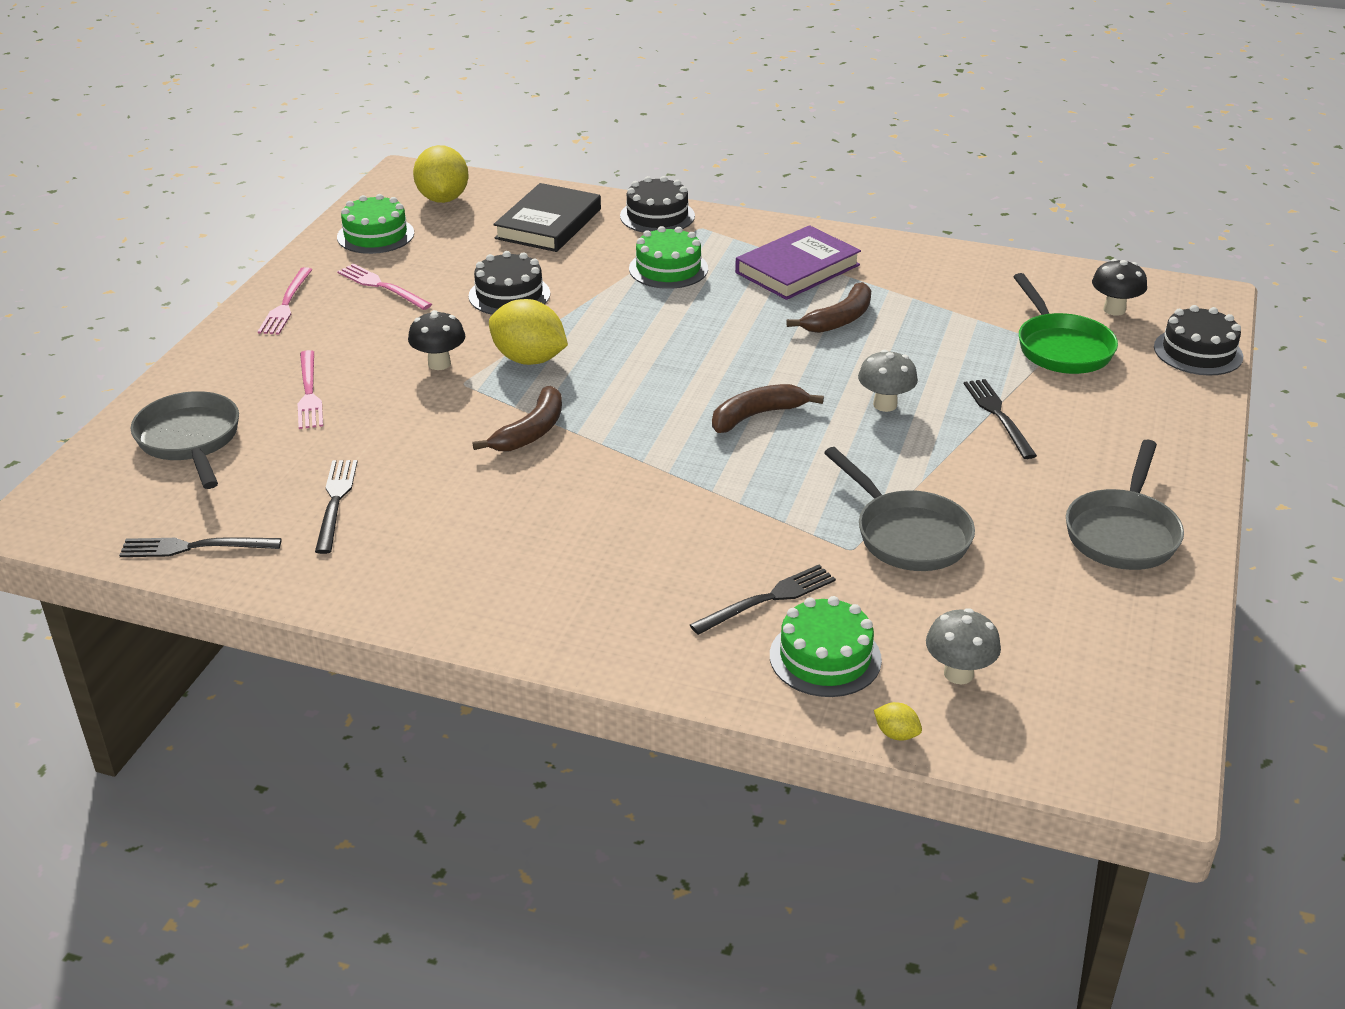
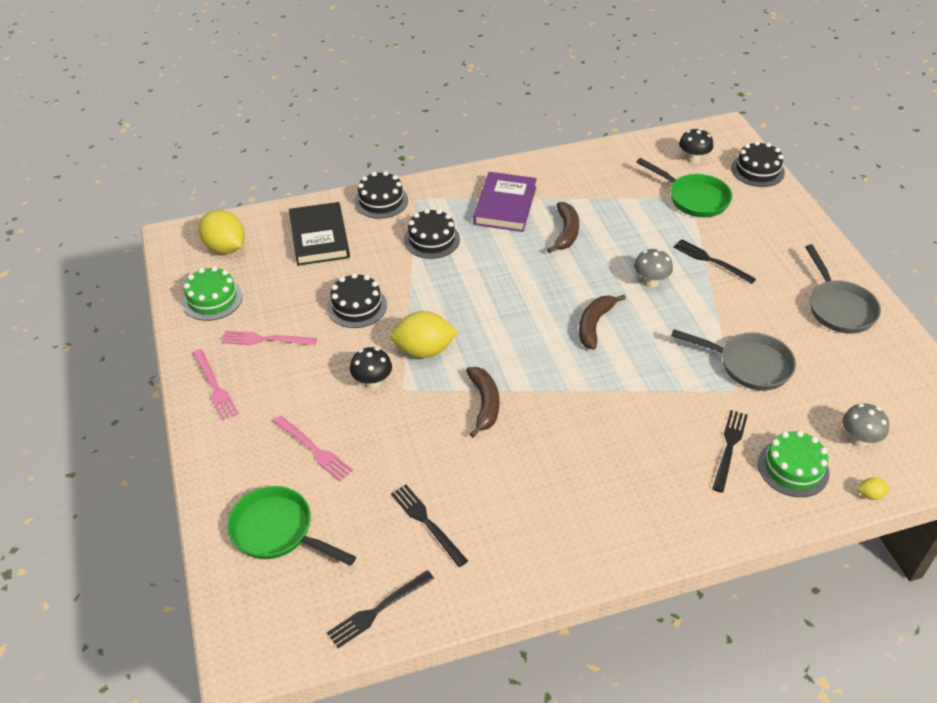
camera: 35 degrees left, 10 degrees up
(190, 441) = (277, 531): grey pan -> green pan
(668, 268) = (431, 239): green cake -> black cake

